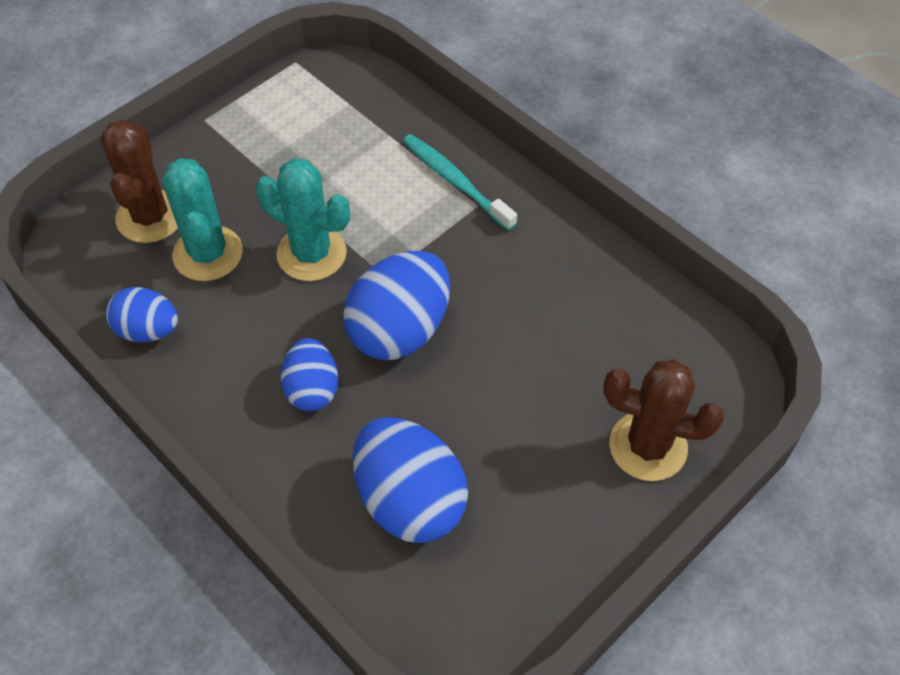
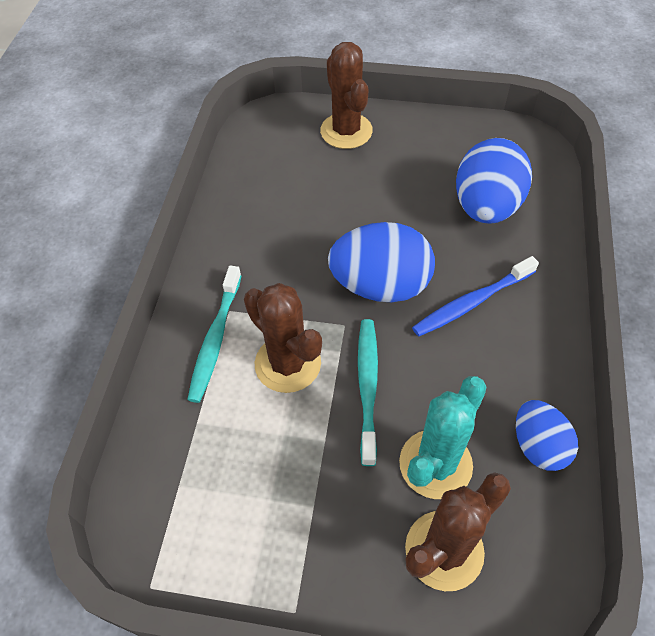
camera: 125 degrees left, 0 degrees up
(311, 253) = (367, 387): turquoise cactus -> turquoise toothbrush
(312, 389) = (472, 302): blue egg -> blue toothbrush
(385, 215) = (288, 364): none -> brown cactus

